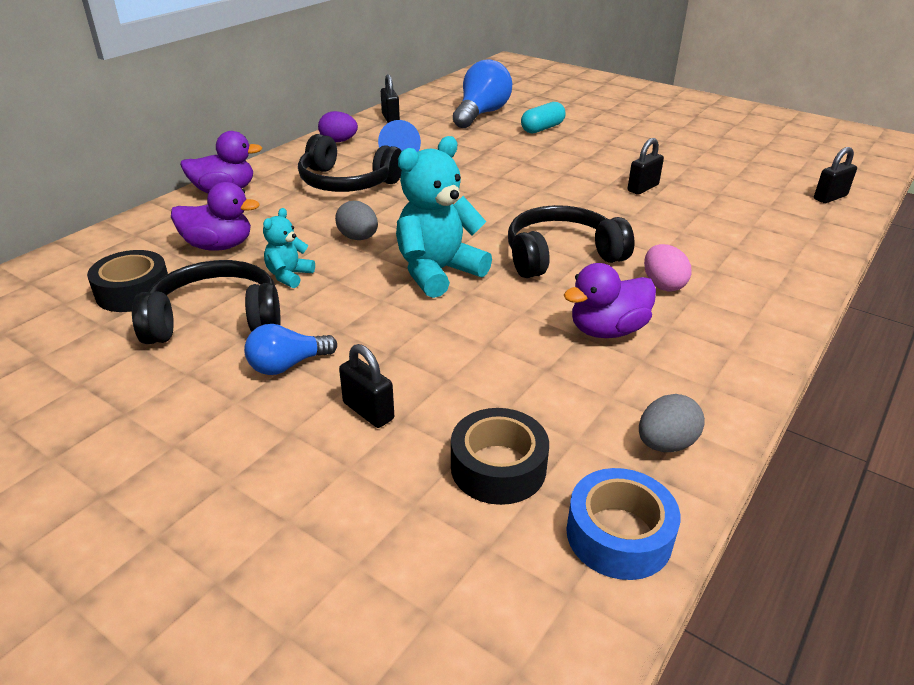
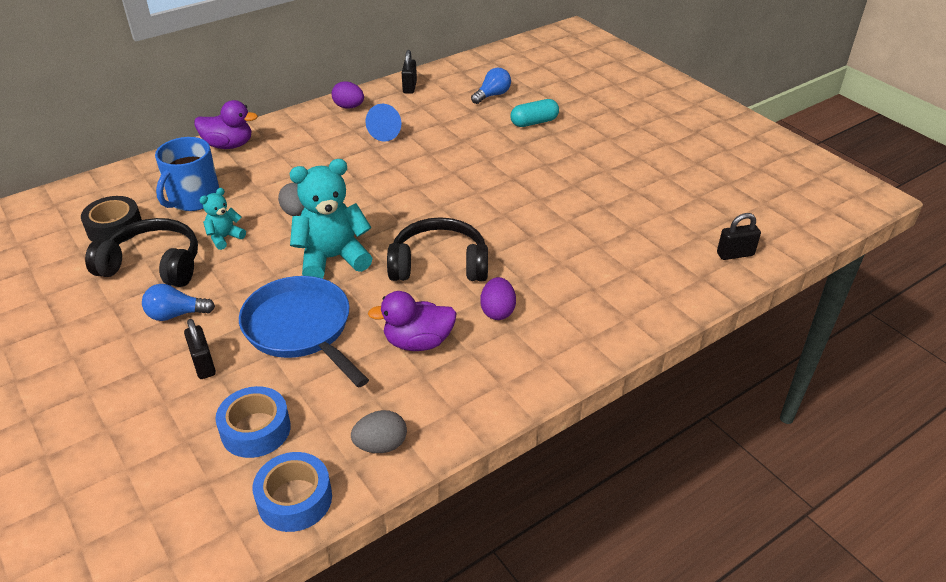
camera: 20 degrees right, 5 degrees up
(219, 246) = (193, 199): purple duck -> blue mug
(347, 182) = (326, 154): black headphones -> none
(461, 347) = (301, 329): none -> blue pan
(481, 114) = (492, 95): blue light bulb -> blue light bulb, size x0.57
(498, 467) = (256, 429): black tape -> blue tape
(643, 188) = (568, 208): black padlock -> none
(663, 285) = (497, 311): pink egg -> purple egg

